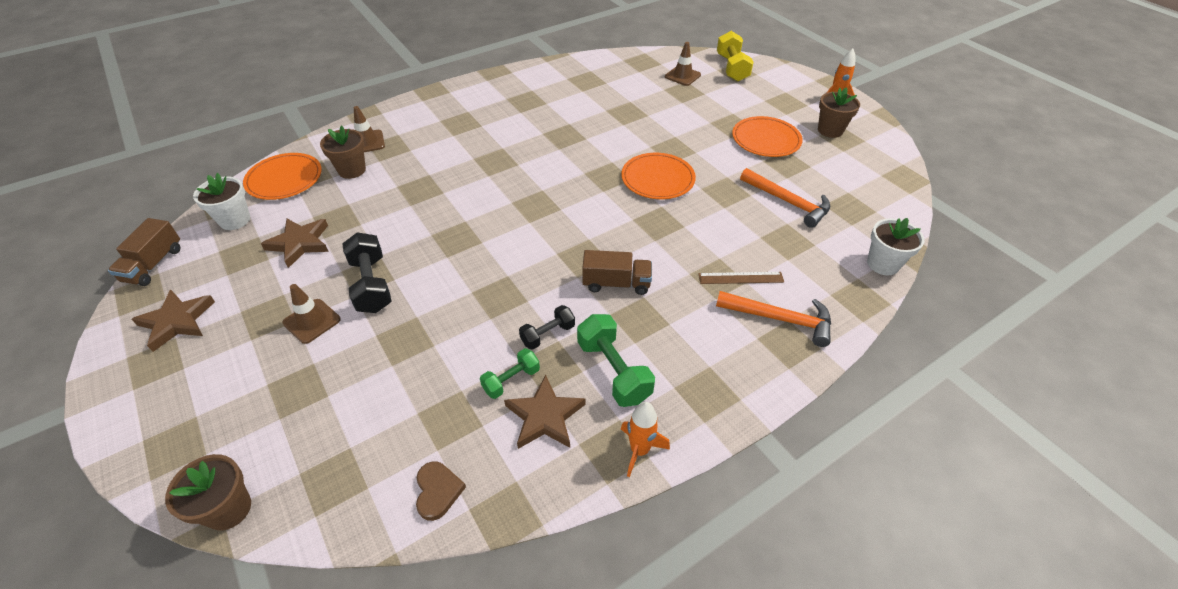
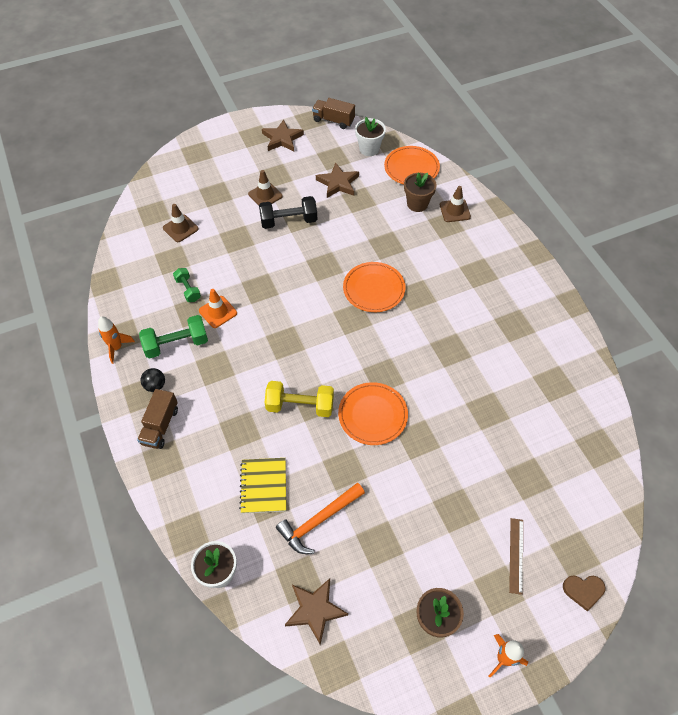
camera: 100 degrees right, 10 degrees up
(228, 509) = (153, 177): brown flower pot -> none
(438, 491) = (130, 254): brown heart -> brown heart (583, 590)
(545, 416) = (157, 304): brown star -> brown star (315, 610)
(548, 334) = (218, 312): black dumbbell -> orange traffic cone
(616, 283) = (252, 359): brown truck -> brown truck (160, 426)
(682, 76) = (564, 485): brown traffic cone -> brown traffic cone (180, 228)
(688, 379) = (155, 385): none -> black ball
(732, 68) = (584, 550): yellow dumbbell -> yellow dumbbell (300, 406)
(741, 278) = (235, 447): brown ruler -> brown ruler (516, 555)
(766, 139) = (424, 537): orange plate -> orange plate (374, 289)
(774, 246) = (263, 486): none -> yellow notebook
(780, 319) = (186, 462): orange hammer -> none

